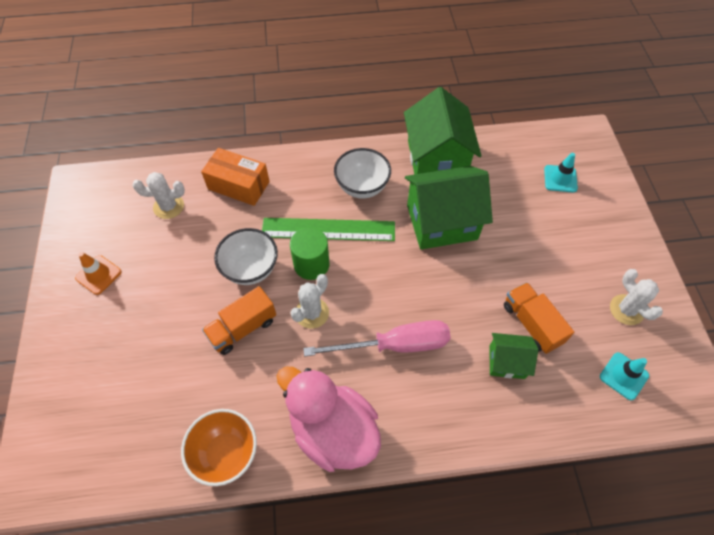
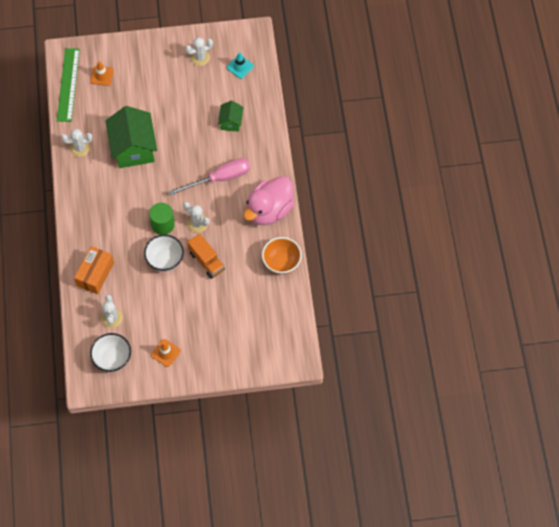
camera: 90 degrees left, 5 degrees up
(328, 230) = (136, 215): green ruler -> green ruler (68, 84)
(362, 187) = (102, 195): white bowl -> white bowl (112, 359)
(394, 345) = (219, 178): pink screwdriver -> pink screwdriver turned 75 degrees clockwise
(436, 159) = (79, 148): green house -> white cactus
(531, 324) = (207, 106): orange truck -> none
(560, 179) = (102, 76): turquoise traffic cone -> orange traffic cone

